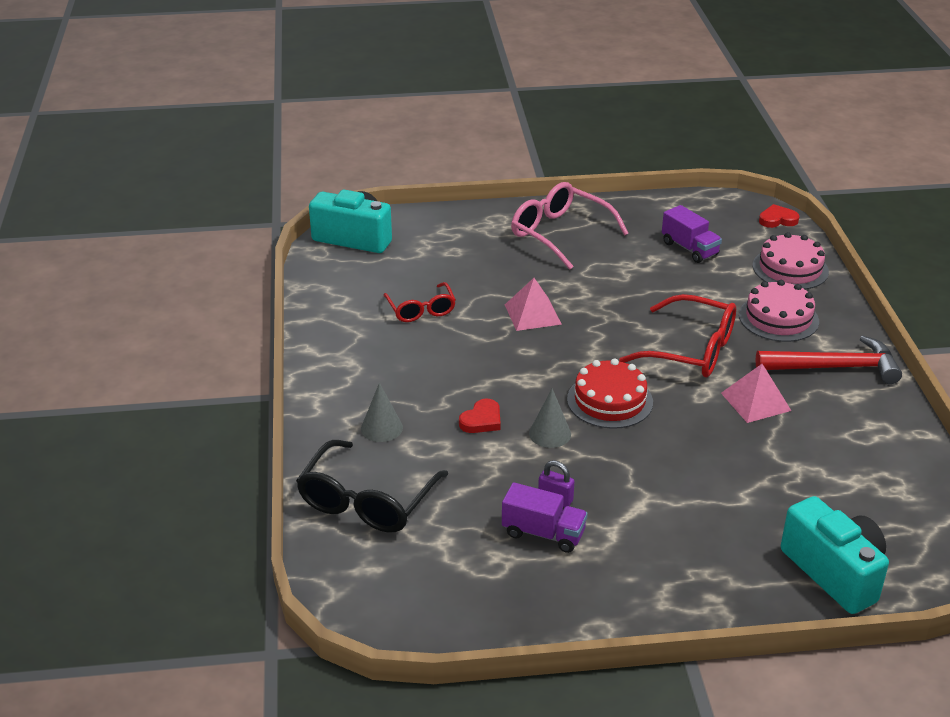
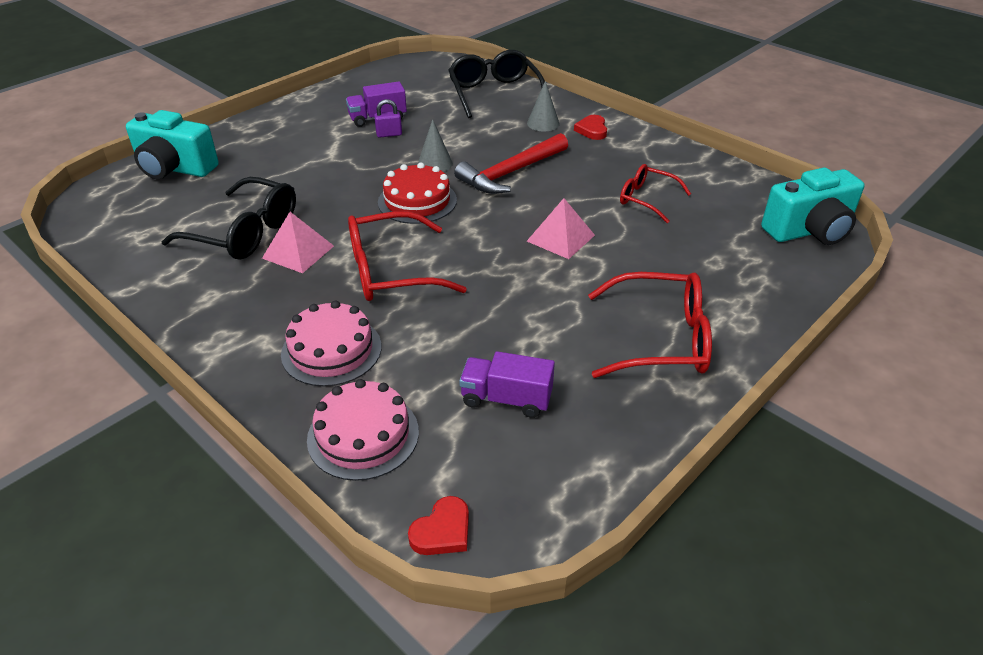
camera: 140 degrees right, 5 degrees up
(482, 420) = (489, 152): red heart -> red heart (592, 130)
(560, 234) = (659, 339): pink glasses -> red glasses
(794, 445) = (244, 232): none -> black glasses
(834, 367) = (240, 319): red hammer -> red hammer (511, 173)

